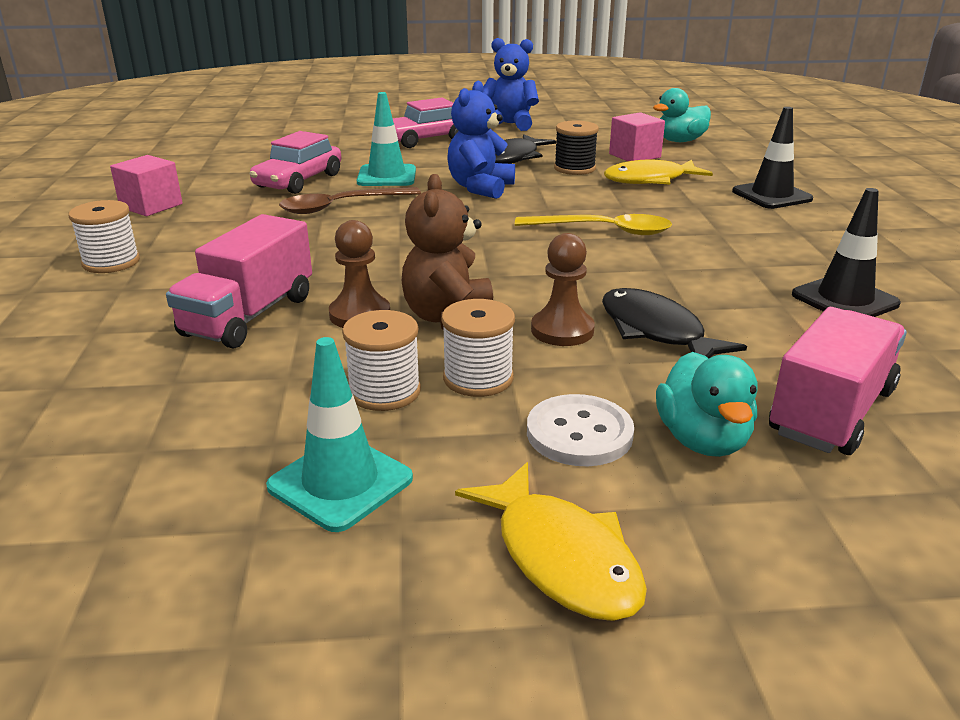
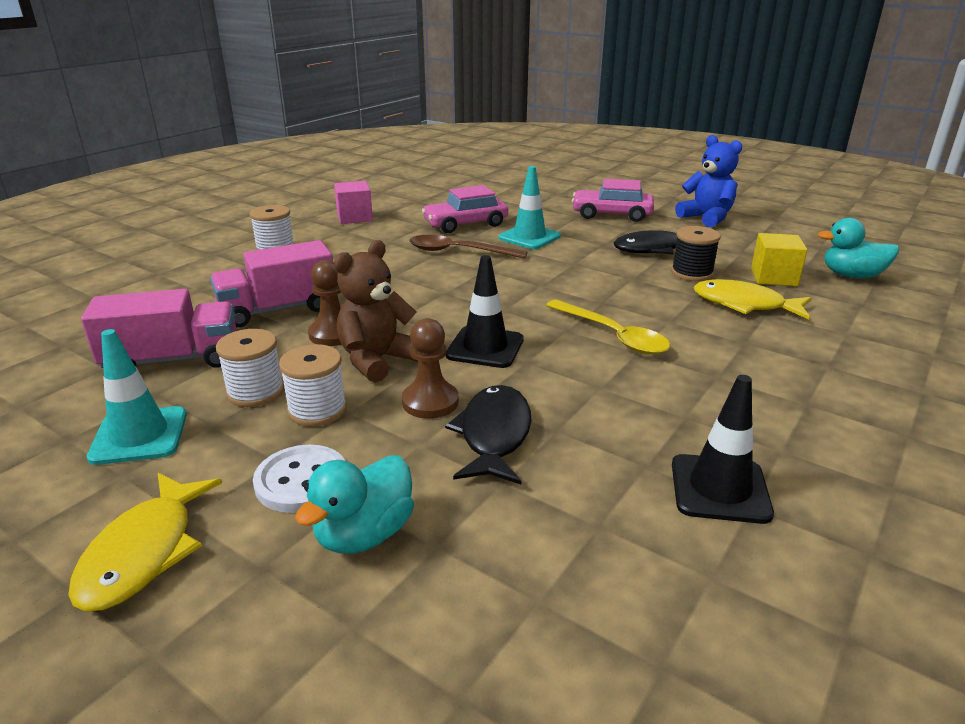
camera: 40 degrees right, 0 degrees up
(480, 188) = (581, 267): blue teddy bear -> none
(634, 156) = (774, 277): pink cube -> yellow cube
(771, 195) = (849, 360): black traffic cone -> black traffic cone (485, 347)
(831, 412) = (501, 574): pink truck -> pink truck (173, 360)

